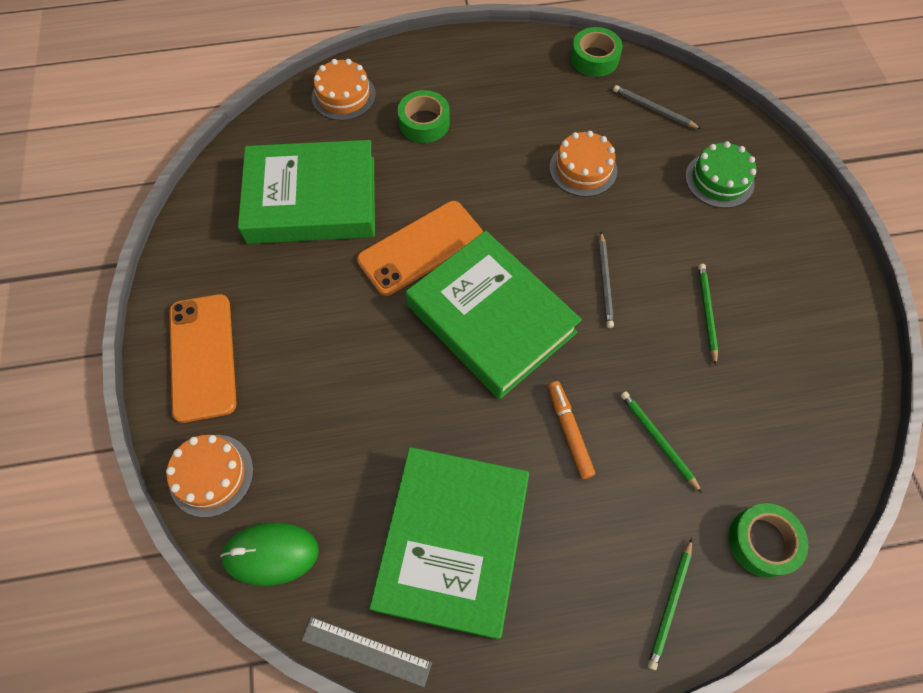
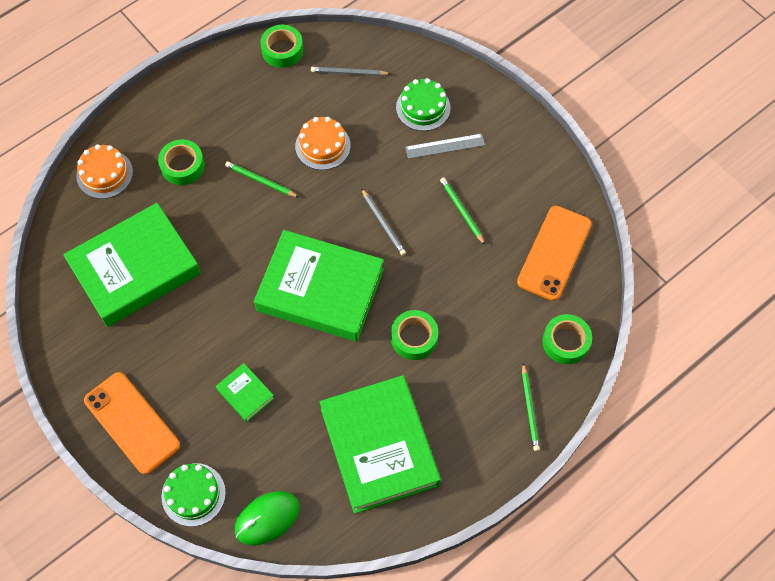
camera: 30 degrees left, 0 degrees up
(211, 475) = (193, 494): orange cake -> green cake
(339, 391) = (245, 394): none -> green book
(366, 651) = (364, 538): grey ruler -> grey ruler (445, 146)
(420, 248) = (240, 264): orange phone -> orange phone (554, 253)
(569, 431) = (414, 338): orange marker -> green tape
(658, 440) = (473, 313): green pencil -> green pencil (260, 181)

